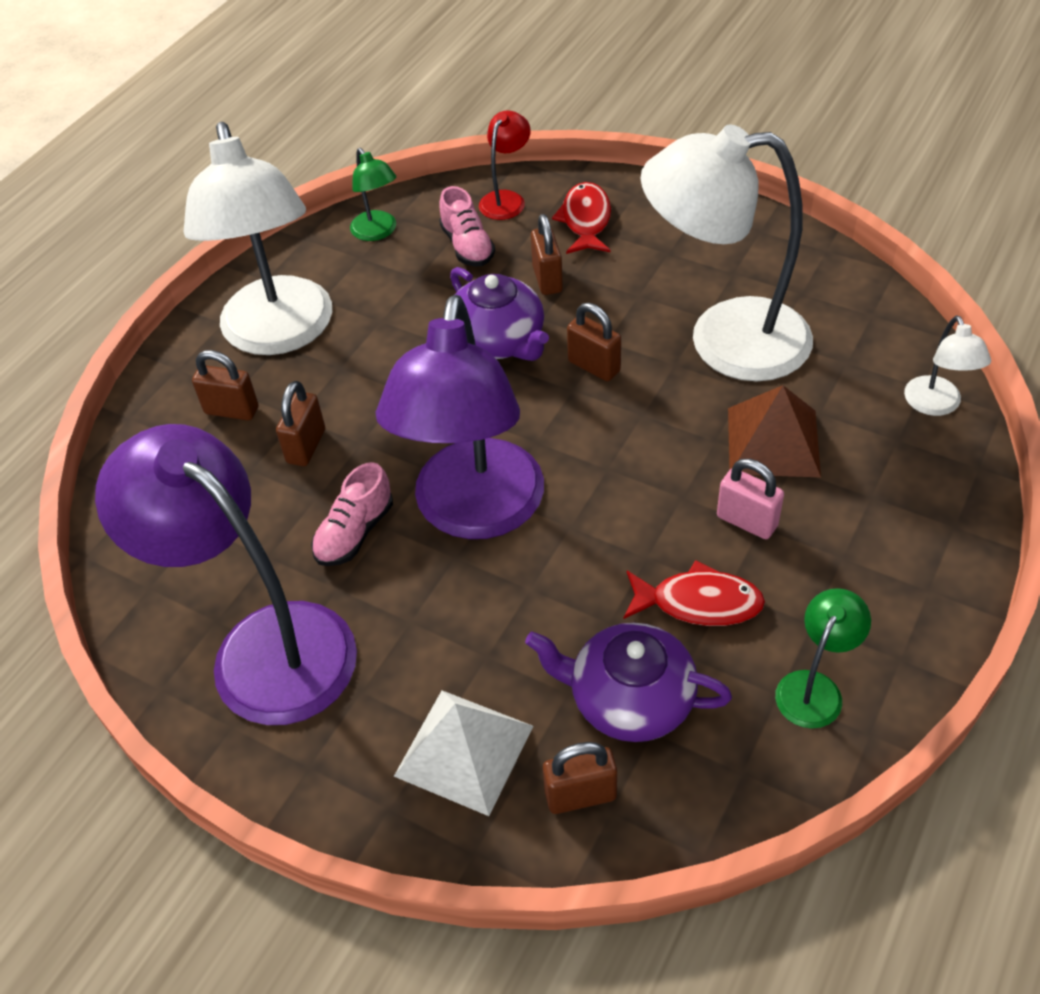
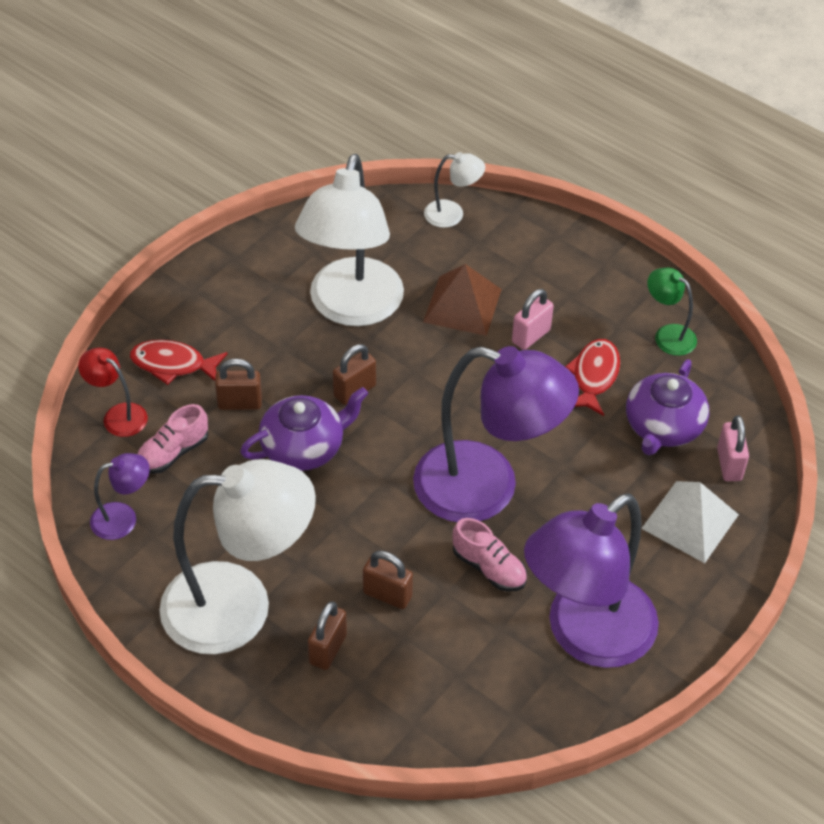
camera: 85 degrees left, 0 degrees up
(378, 232) = (123, 518): green lamp -> purple lamp
(467, 246) = (173, 453): pink shoe -> pink shoe turned 150 degrees clockwise
(580, 795) = (729, 464): brown padlock -> pink padlock

